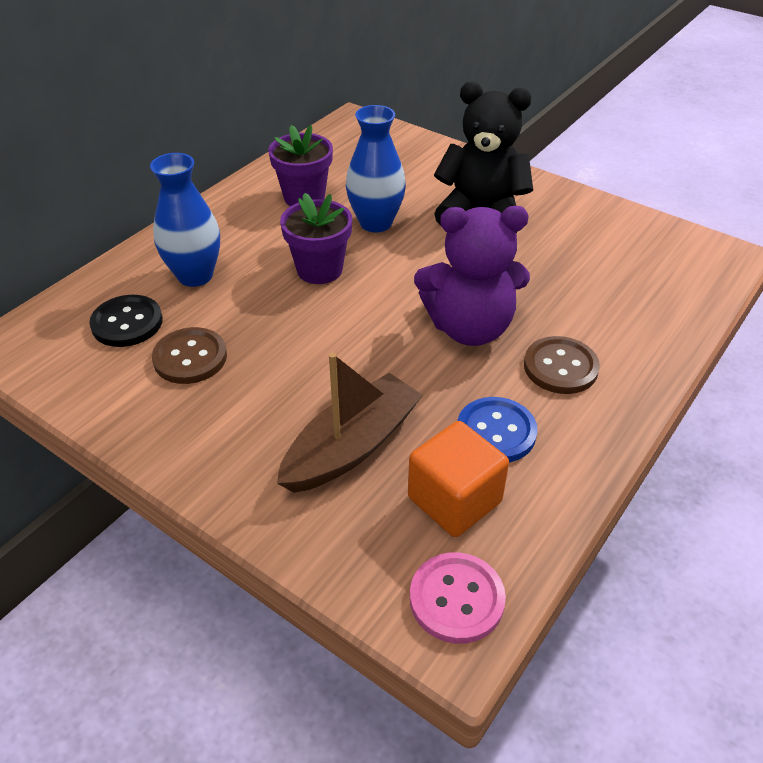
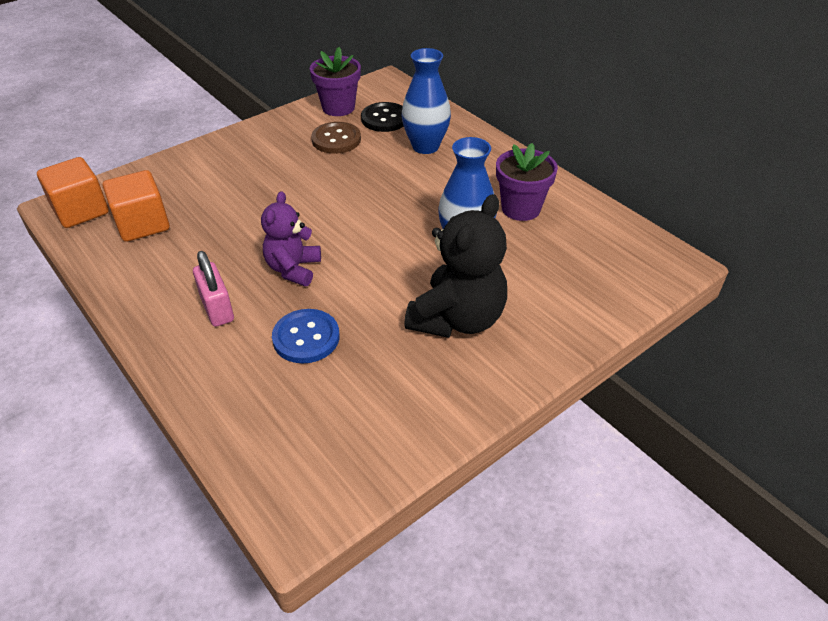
camera: 105 degrees right, 0 degrees up
(319, 270) = (407, 203): purple flower pot -> purple flower pot (338, 107)
(351, 446) = (215, 191): brown boat -> none
(456, 599) = (81, 211): pink button -> orange cube
(469, 328) = (293, 269): purple teddy bear -> purple teddy bear, size x0.63
(496, 432) = (180, 255): blue button -> blue button (306, 338)
(560, 367) = (217, 309): brown button -> pink padlock

